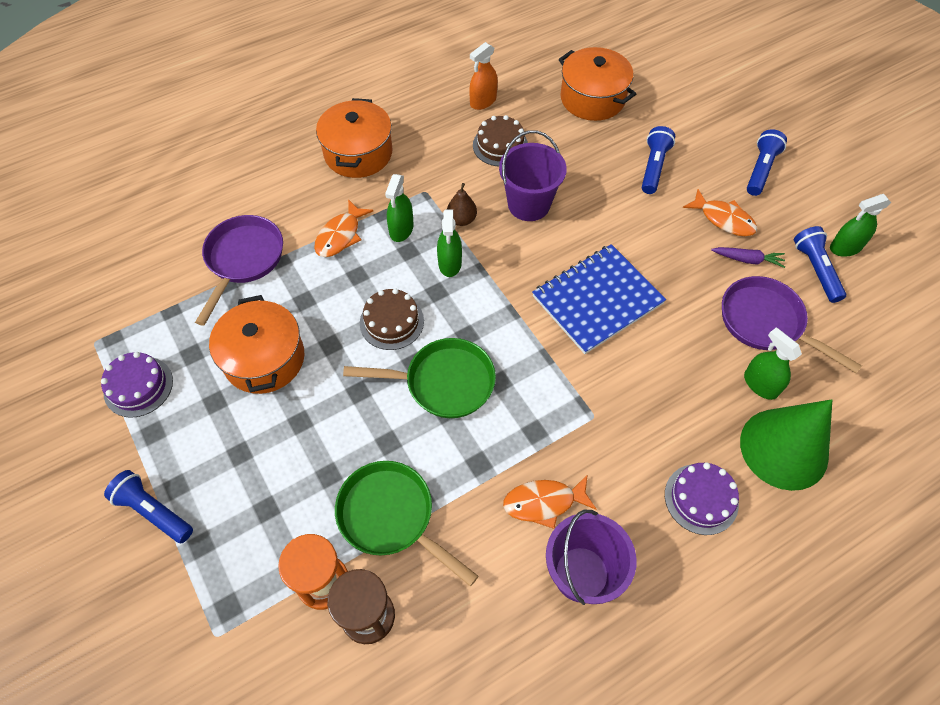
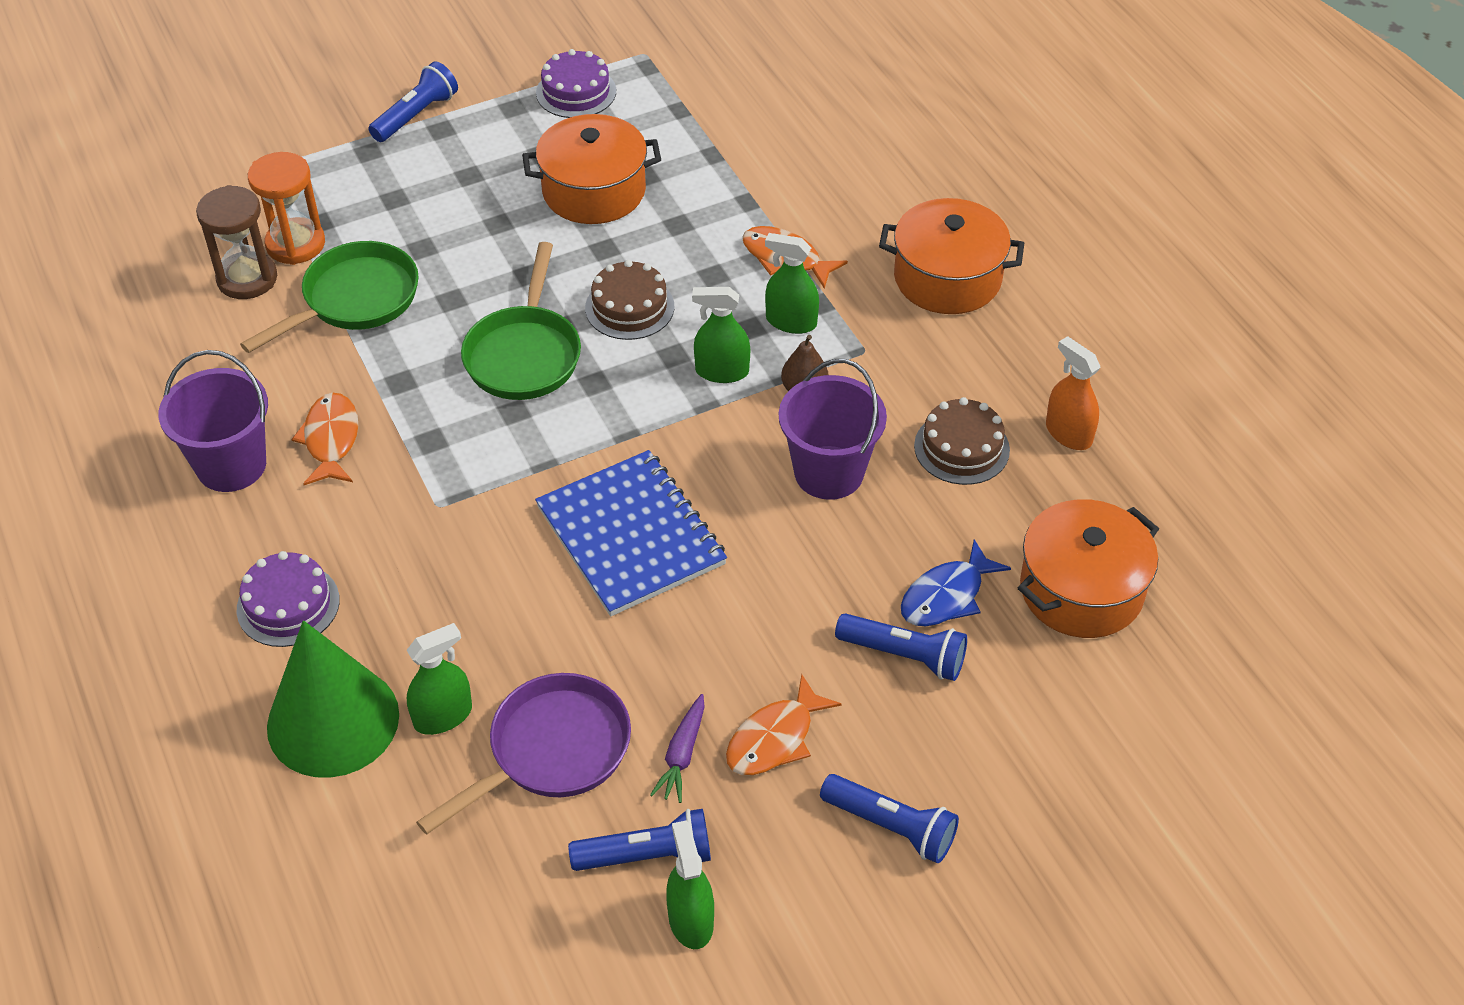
camera: 95 degrees right, 10 degrees down
(243, 260) = (753, 167): purple pan -> none
(609, 151) = (946, 596): none -> blue fish

